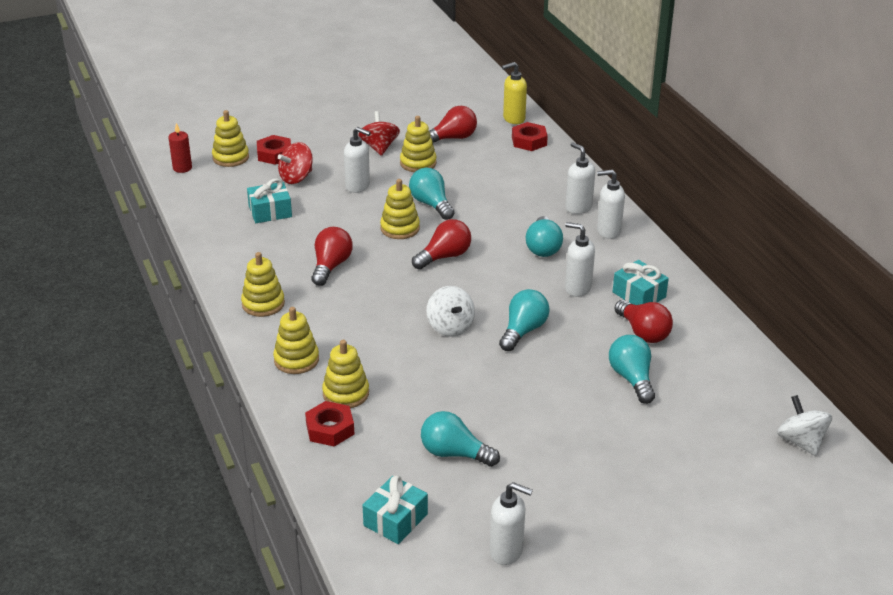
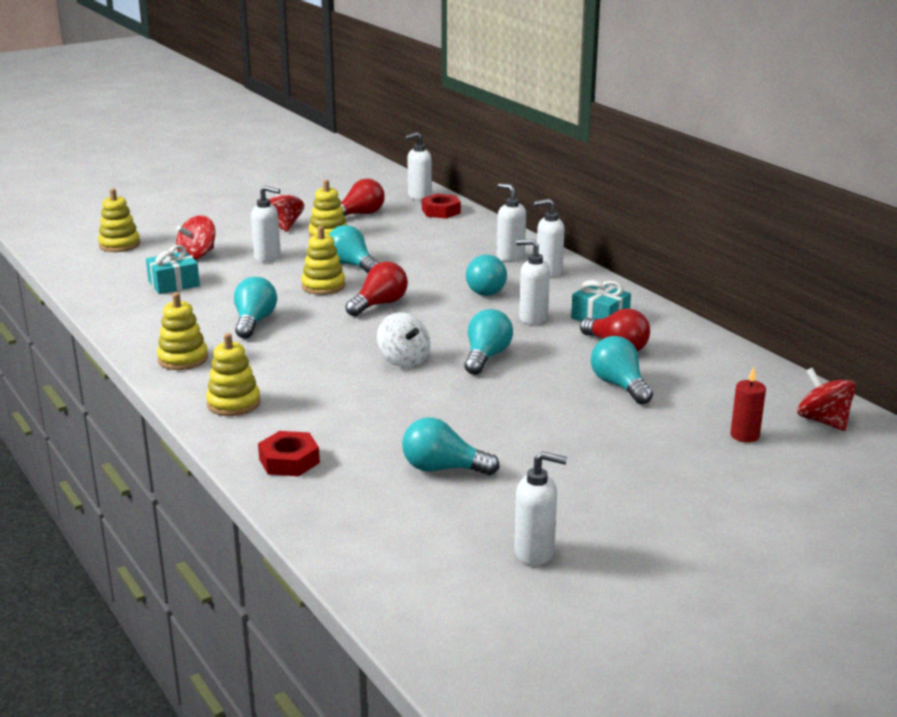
camera: 10 degrees left, 10 degrees down
(182, 168) = (65, 256): red candle -> red candle (744, 435)
(274, 154) = (168, 239): red nut -> none
(331, 266) = (254, 322): red light bulb -> turquoise light bulb
(346, 393) = (300, 427): yellow stacking toy -> none
(395, 520) = (392, 537): turquoise gift -> none
(513, 119) = (419, 196): yellow soap dispenser -> white soap dispenser
(801, 442) = (823, 421): white spinning top -> red spinning top

